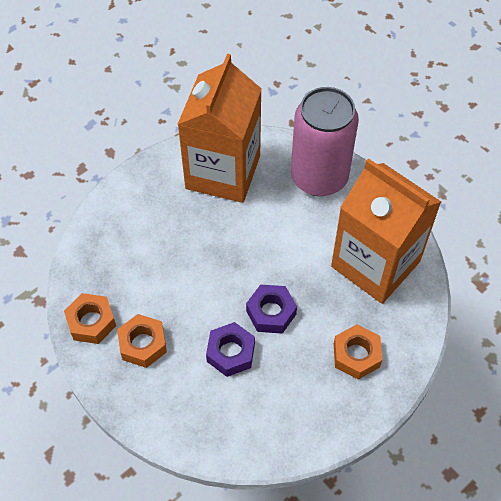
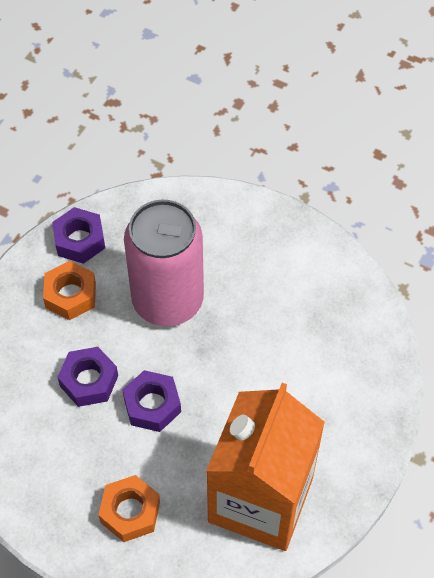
camera: 70 degrees right, 0 degrees up
(91, 322) = (79, 240): orange nut -> purple nut
(223, 172) = (317, 295): orange carton -> none
(319, 177) = (358, 400): pink can -> pink can (167, 300)

